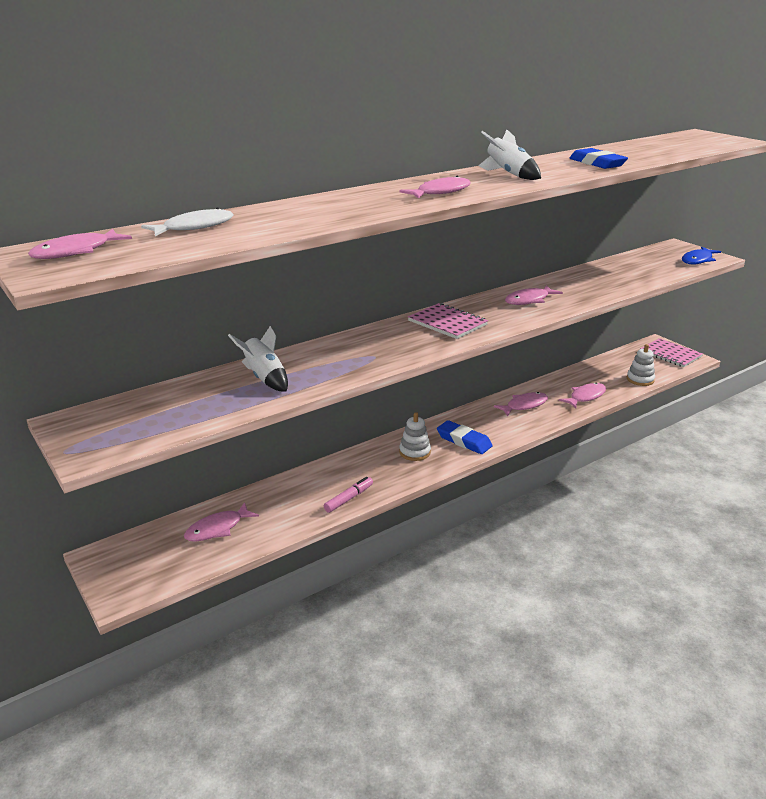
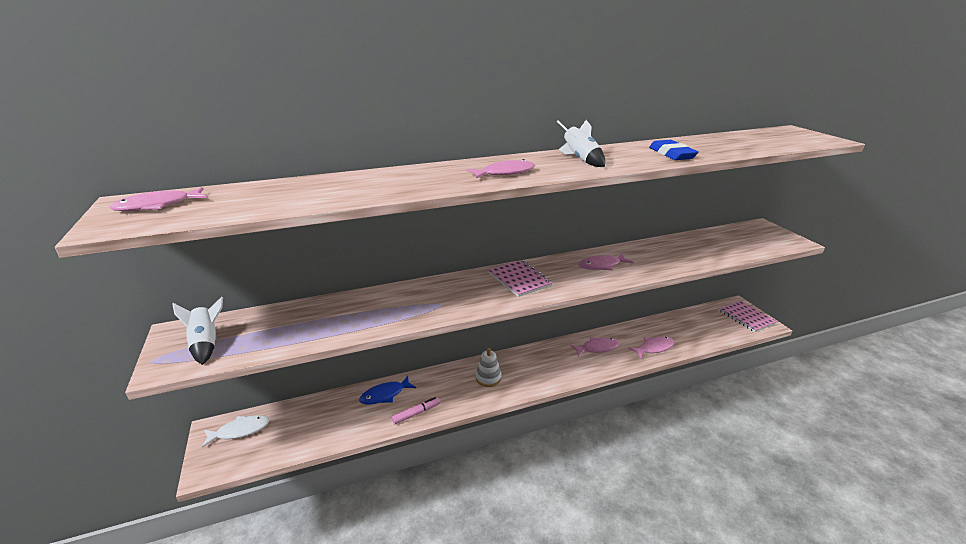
camera: 15 degrees right, 0 degrees up
(194, 227) = (272, 190): white fish -> white fish (240, 431)
(217, 528) = (306, 422): pink fish -> none
(265, 378) = (342, 313): white rocket -> white rocket (206, 344)
(464, 441) = (533, 374): blue eraser -> none
(640, 379) = (709, 338): white stacking toy -> none
(698, 260) = (777, 242): blue fish -> blue fish (385, 395)

